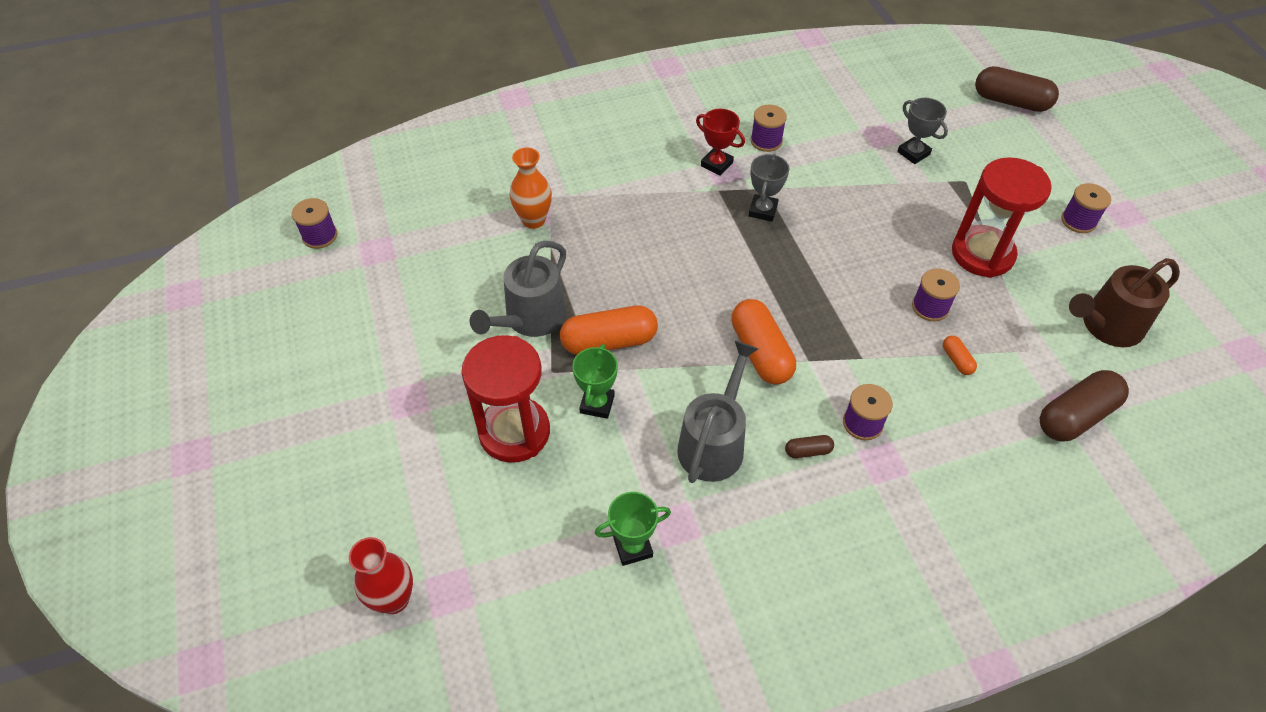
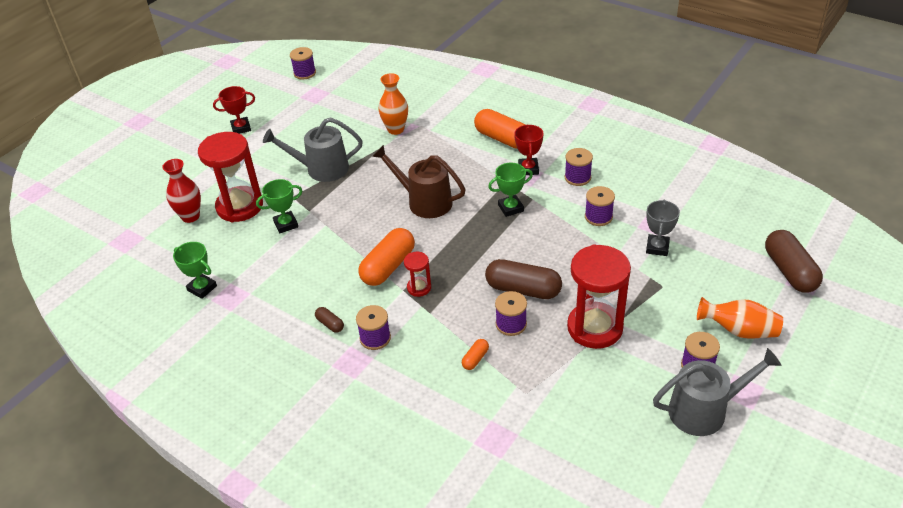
camera: 55 degrees right, 10 degrees down
(354, 352) = (241, 128): none -> red trophy
(394, 599) = (108, 225): red vase -> red vase (190, 216)
(609, 341) = (335, 204): orange capsule -> orange capsule (502, 139)
(714, 444) = (299, 282): grey watering can -> grey watering can (704, 410)
(763, 210) = (510, 208): grey trophy -> green trophy
(817, 346) = (419, 288): none -> red hourglass
(836, 162) = (598, 217): none -> purple spool
(1056, 172) = (739, 330): none -> orange vase
(1075, 416) = (486, 444): brown capsule -> brown capsule (523, 289)
(1107, 326) = (598, 427): brown watering can -> brown watering can (425, 201)

